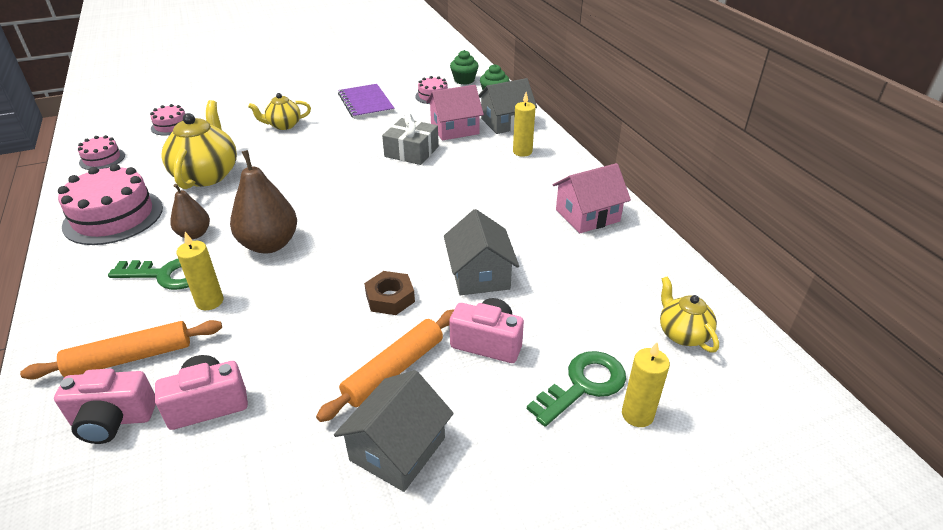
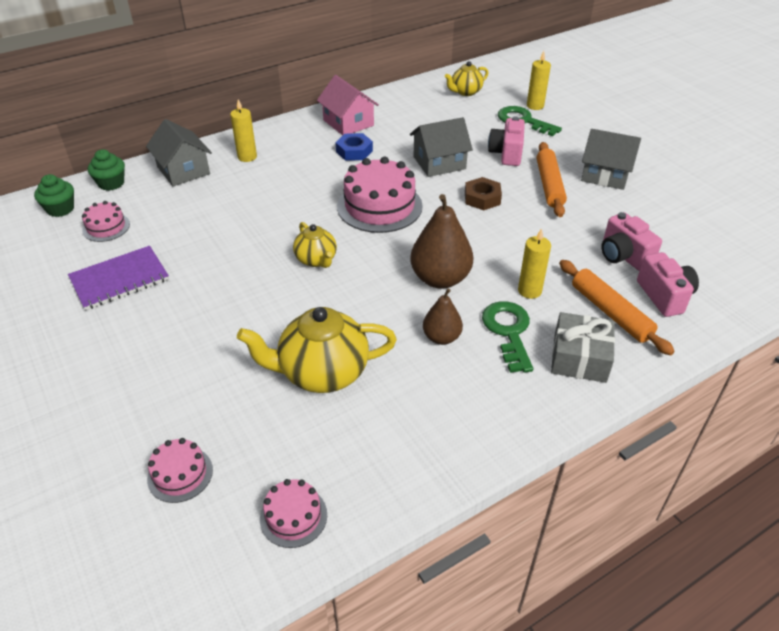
camera: 100 degrees left, 5 degrees up
(113, 217) = (431, 424): pink cake -> pink cake (379, 206)
(283, 125) = (183, 341): yellow teapot -> yellow teapot (316, 260)
(394, 370) = (549, 185): orange rolling pin -> orange rolling pin turned 60 degrees clockwise
(411, 151) = (251, 222): grey gift -> grey gift (579, 358)
(454, 129) = (197, 201): pink house -> none
(520, 214) = (354, 151): none -> blue nut

